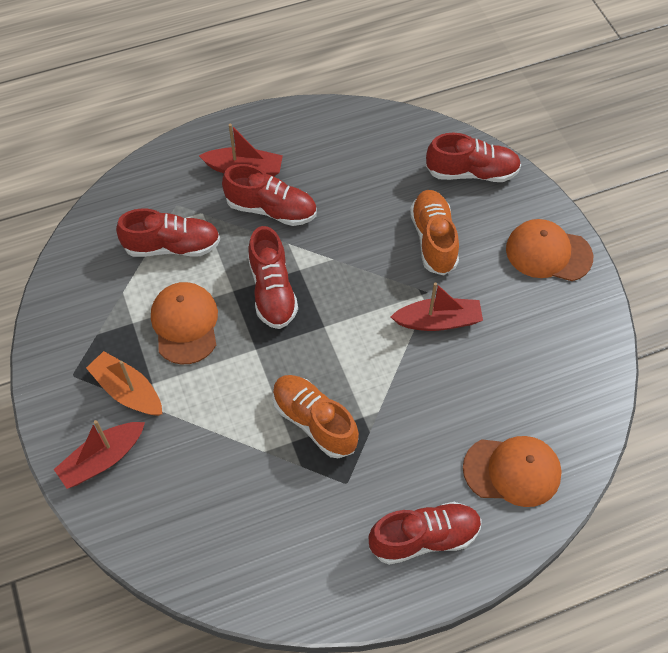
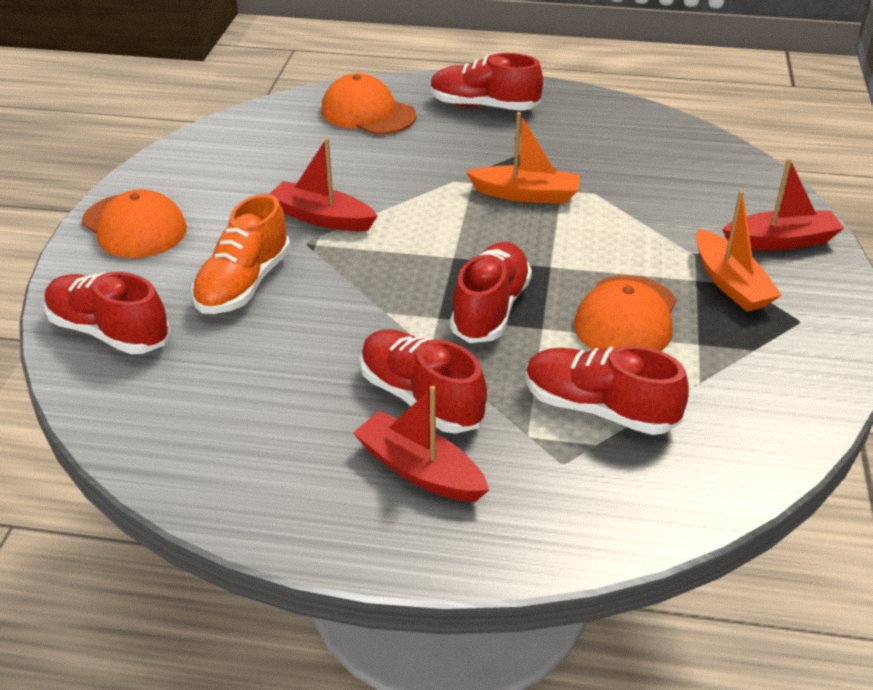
camera: 150 degrees left, 20 degrees down
(314, 421) = (526, 194): orange shoe -> orange boat

